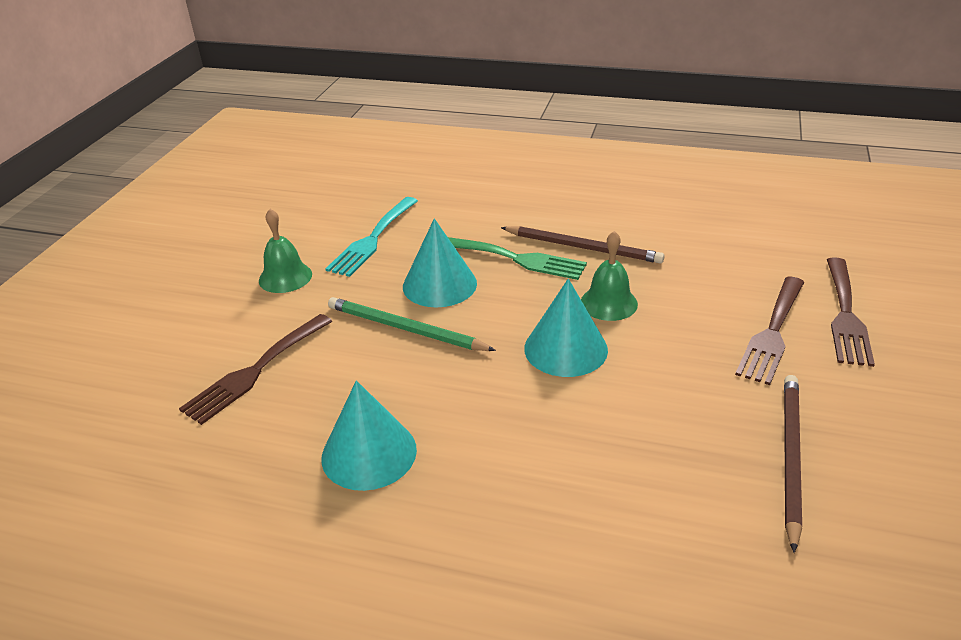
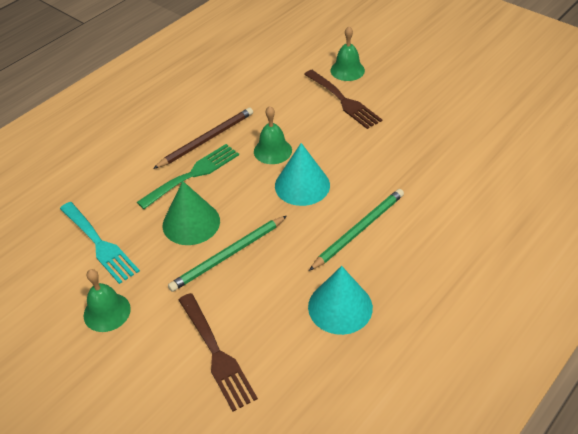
camera: 65 degrees left, 10 degrees up
(439, 284) = (191, 223): turquoise cone -> green cone
(519, 429) = (359, 230): none -> green pencil
(790, 457) = (434, 137): brown pencil -> none
(845, 315) = (347, 70): brown fork -> green bell

